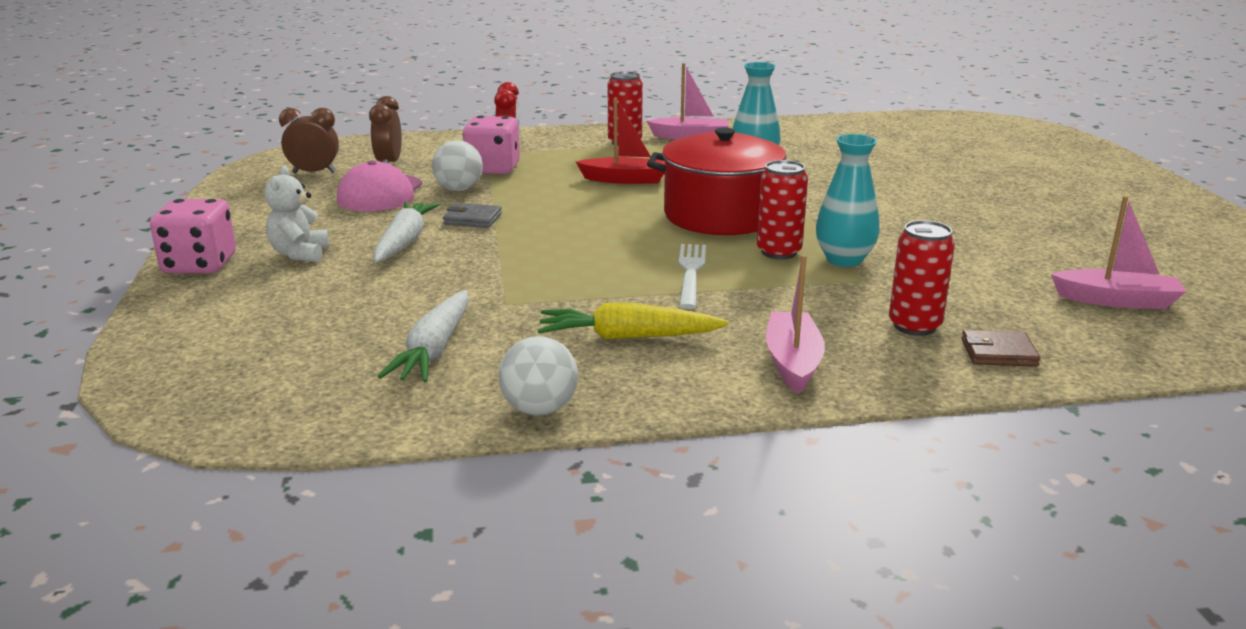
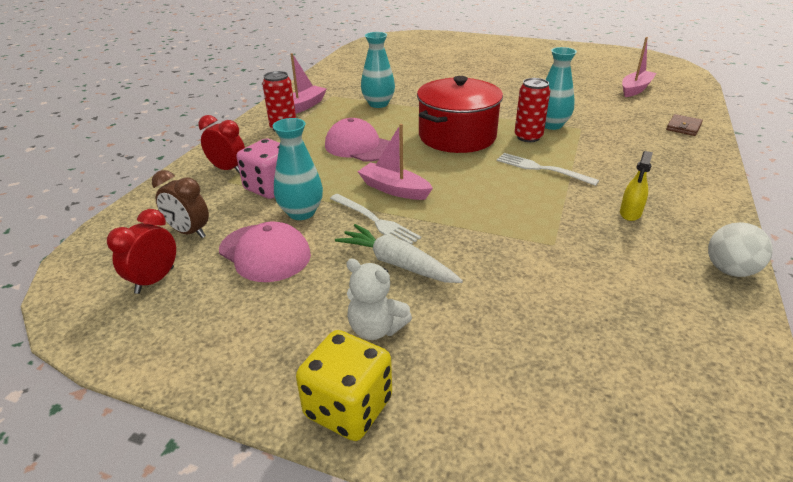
camera: 60 degrees left, 10 degrees up
(199, 265) = (348, 407): pink dice -> yellow dice
(314, 173) = (155, 280): brown clock -> red clock
(434, 350) = (624, 294): white carrot -> none
(459, 189) = (301, 212): white ball -> turquoise vase
(472, 219) = (376, 221): grey wallet -> white fork
(625, 179) = (359, 146): red boat -> pink cap
(628, 337) = (630, 213): yellow carrot -> yellow spray bottle
(793, 362) = (681, 175): pink boat -> pink boat (394, 189)
(914, 326) = (646, 135): red can -> none

